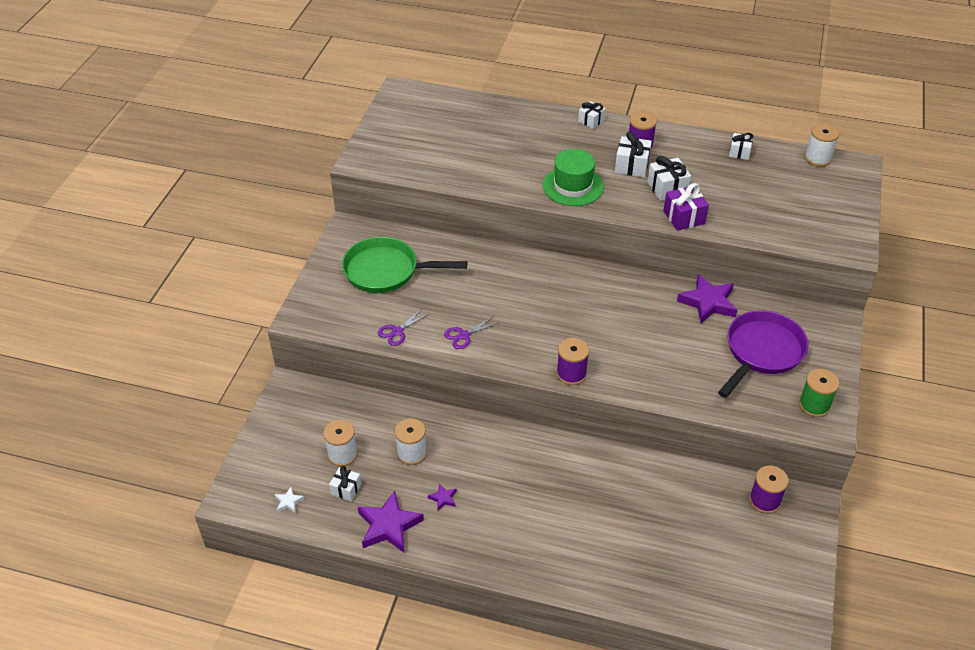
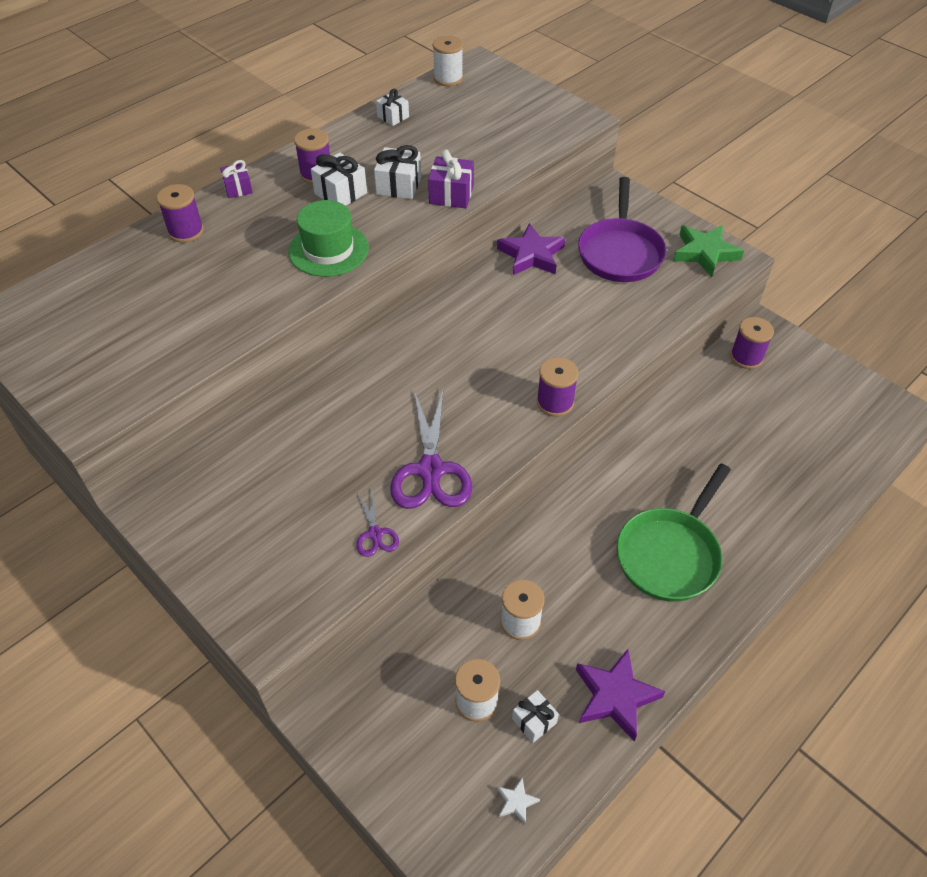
camera: 60 degrees left, 5 degrees up
(386, 271) = (261, 499): green pan -> green pan (670, 554)
(443, 498) = (605, 620): purple star -> none
(464, 335) = (431, 470): purple scissors -> purple scissors, size x2.00
(532, 120) = (186, 231): none -> purple spool
(591, 121) = (238, 188): white gift -> purple gift
(762, 352) = (620, 252): purple pan -> purple pan turned 150 degrees counterclockwise
(814, 405) = (705, 253): green spool -> green star

